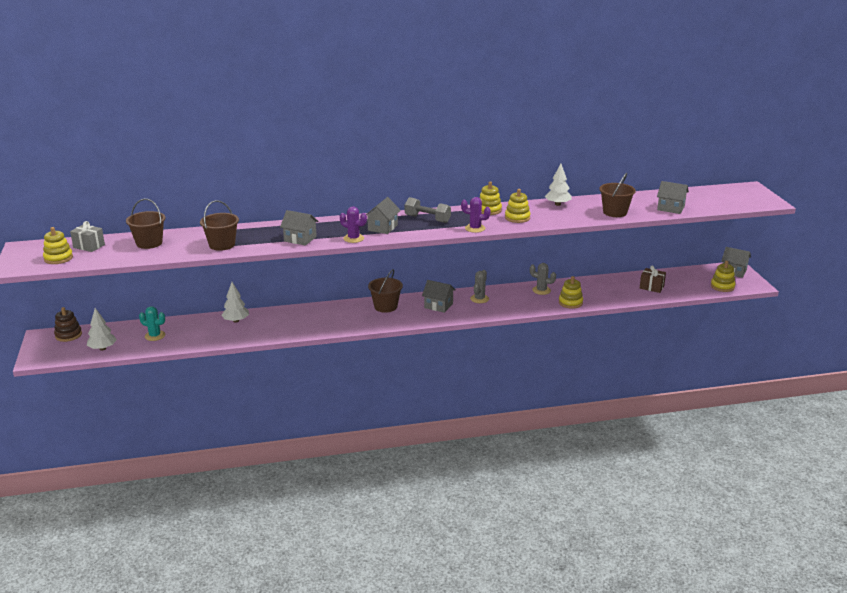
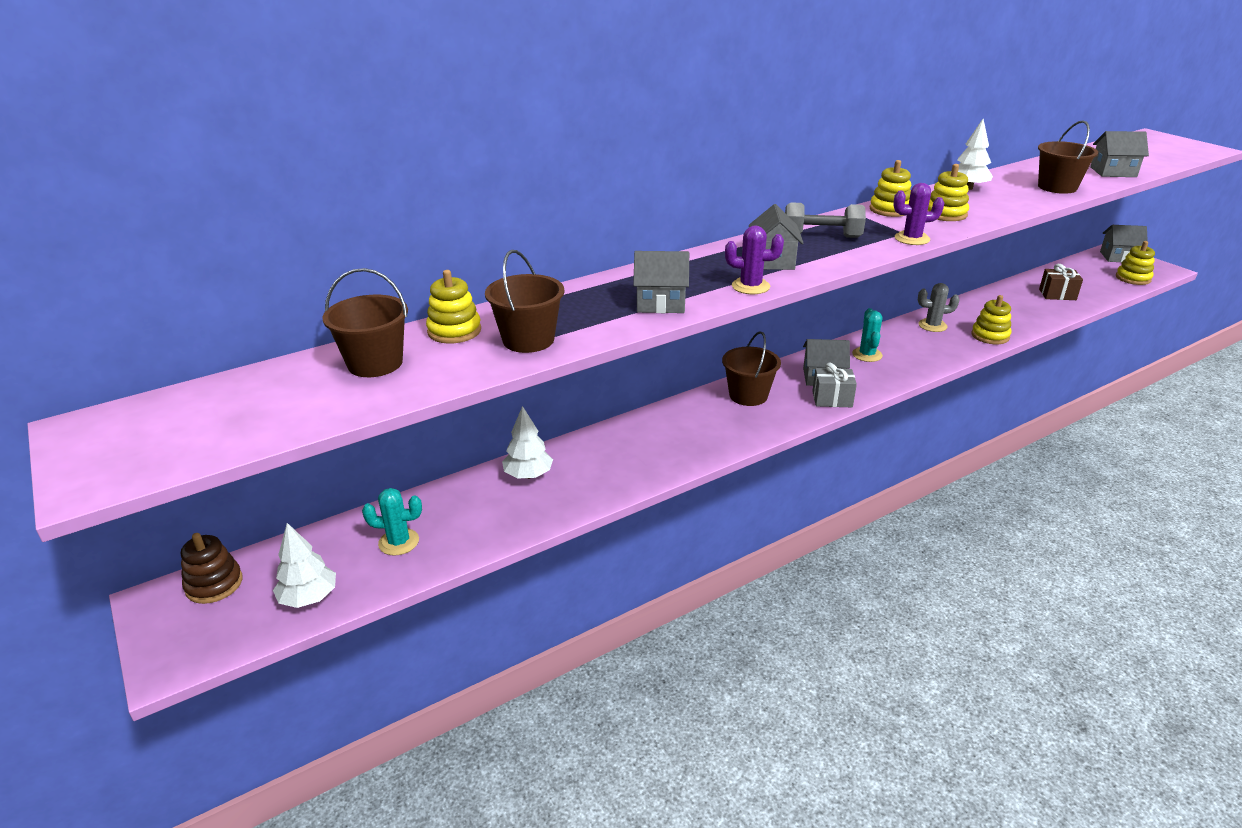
camera: 20 degrees left, 5 degrees up
(58, 258) = (191, 437): yellow stacking toy -> yellow stacking toy (454, 331)
(89, 246) = (244, 395): grey gift -> grey gift (832, 399)
(479, 299) = (867, 355): grey cactus -> turquoise cactus

